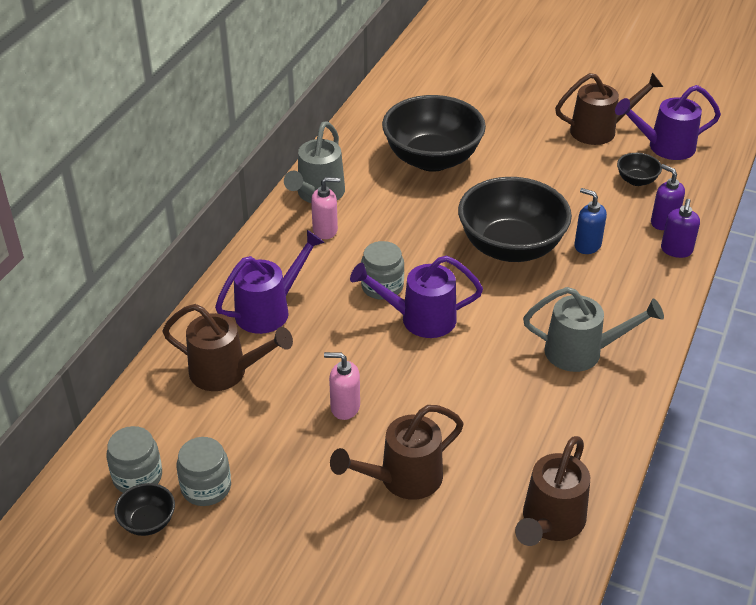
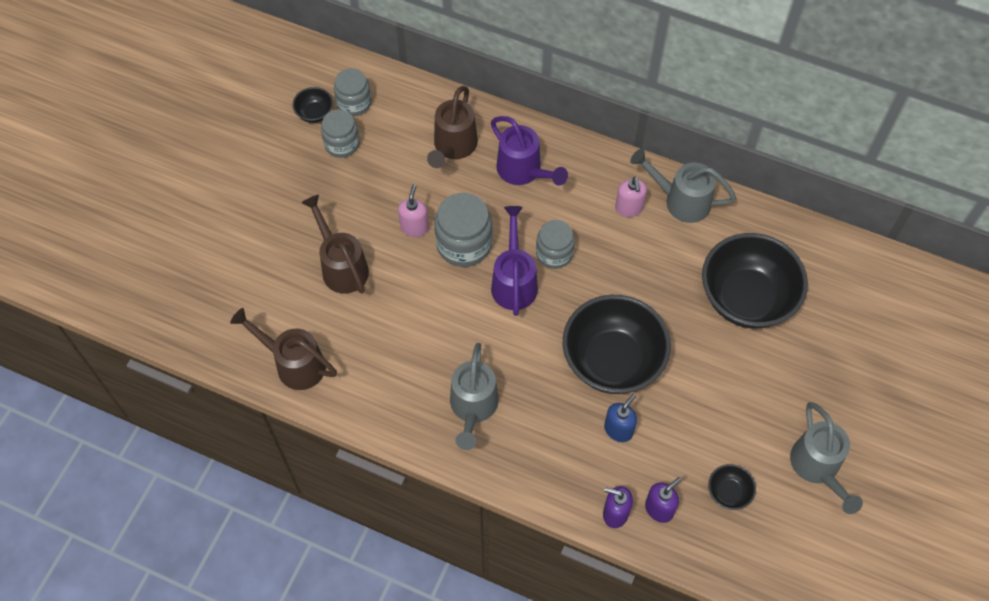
camera: 90 degrees right, 20 degrees up
(369, 361) = (464, 244): none -> grey jar
(600, 130) = (818, 468): brown watering can -> grey watering can
(664, 147) = (794, 532): purple watering can -> none

